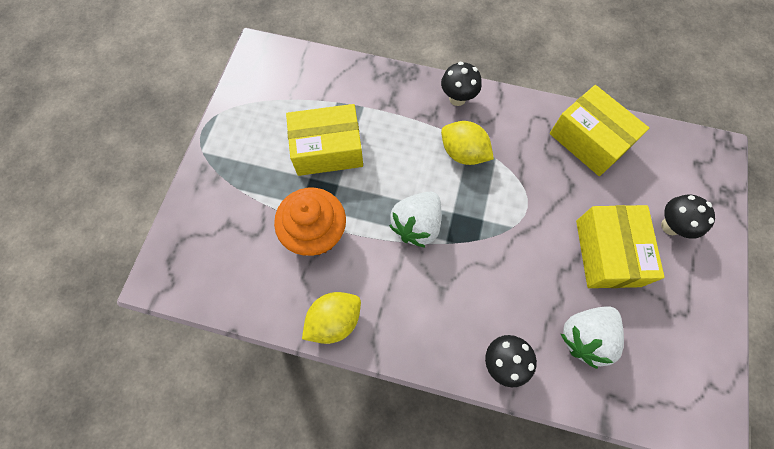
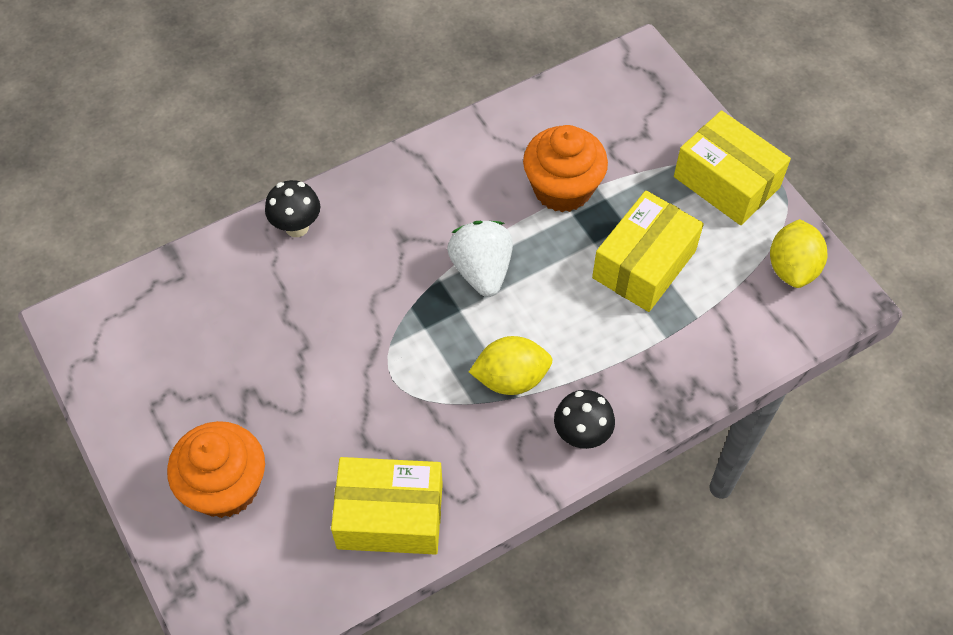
camera: 135 degrees right, 10 degrees down
(334, 320) = (468, 143): yellow lemon -> yellow lemon (792, 268)
(585, 336) = (239, 305): white strawberry -> none
(607, 253) = (273, 400): yellow box -> yellow box (726, 182)
(670, 226) = (225, 487): black mushroom -> orange cupcake

